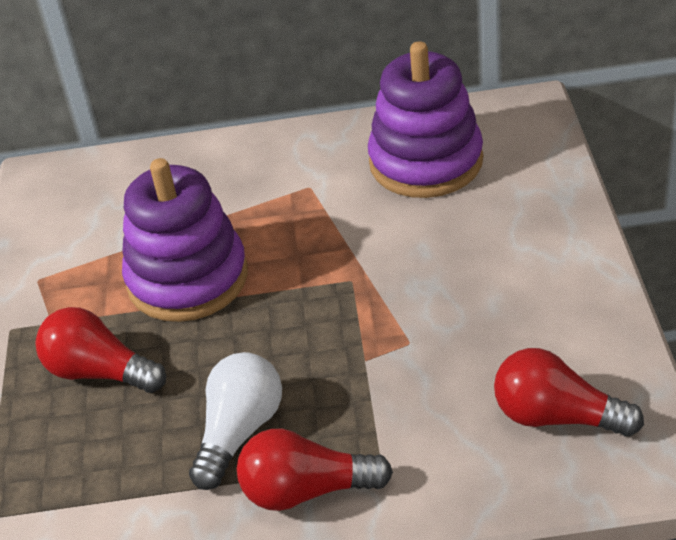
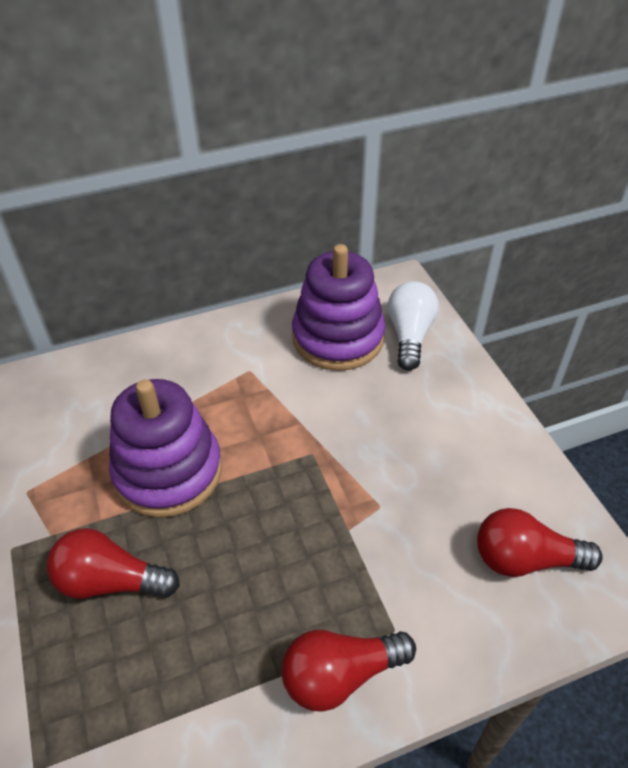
camera: 20 degrees left, 5 degrees up
(239, 432) = (260, 623): white light bulb -> white light bulb (409, 335)

